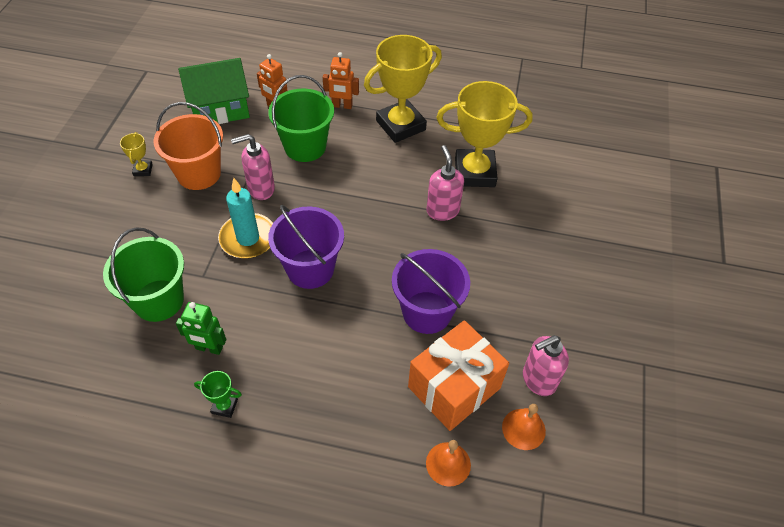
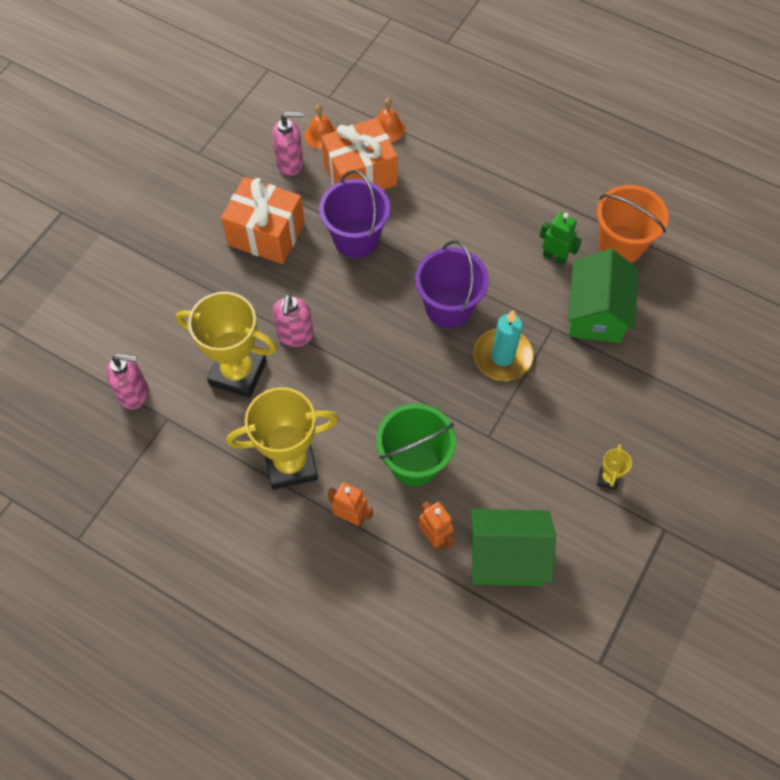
camera: 160 degrees left, 10 degrees up
(158, 300) = (596, 313): green bucket -> green house
(199, 174) = (544, 455): orange bucket -> orange bucket (621, 244)
(224, 406) = (547, 209): green trophy -> none
(261, 189) = (478, 415): pink soap dispenser -> pink soap dispenser (134, 394)
(518, 293) = (266, 234): none -> orange gift

